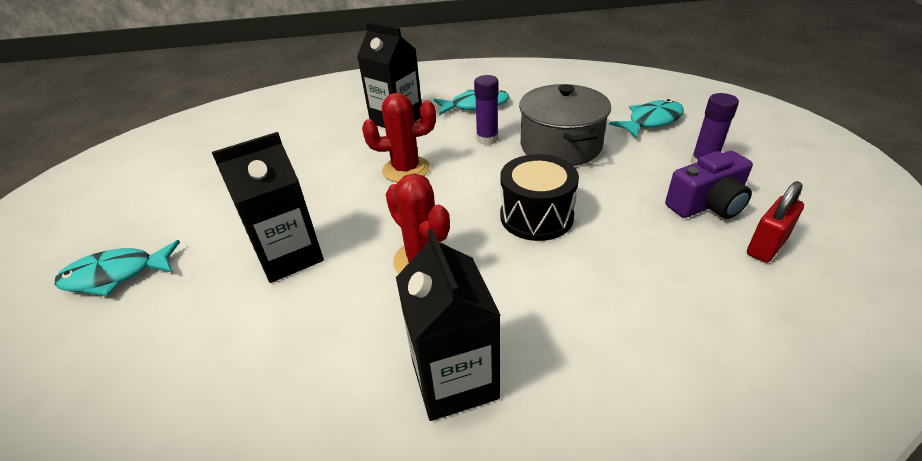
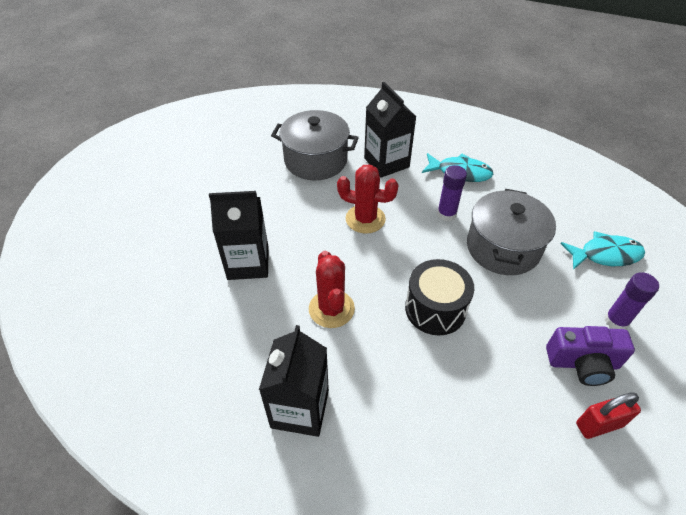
camera: 25 degrees right, 10 degrees up
(116, 275) = (143, 230): turquoise fish -> none
(316, 140) = (315, 160): none -> grey pot

